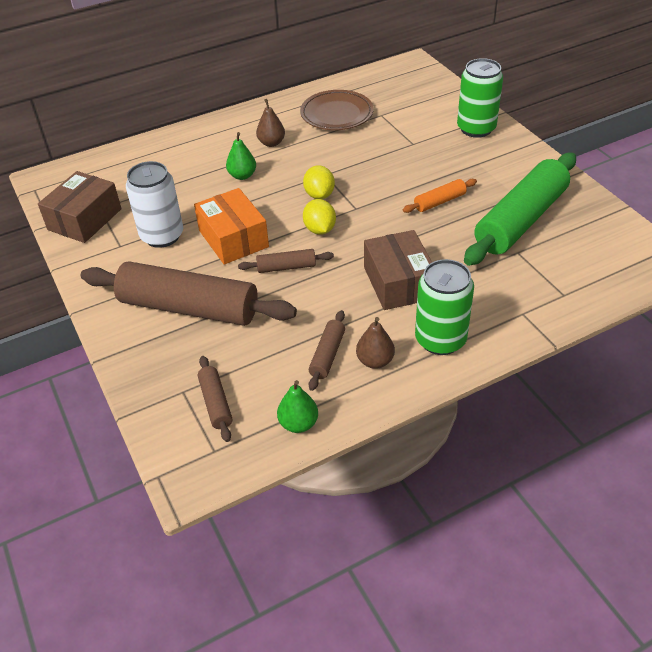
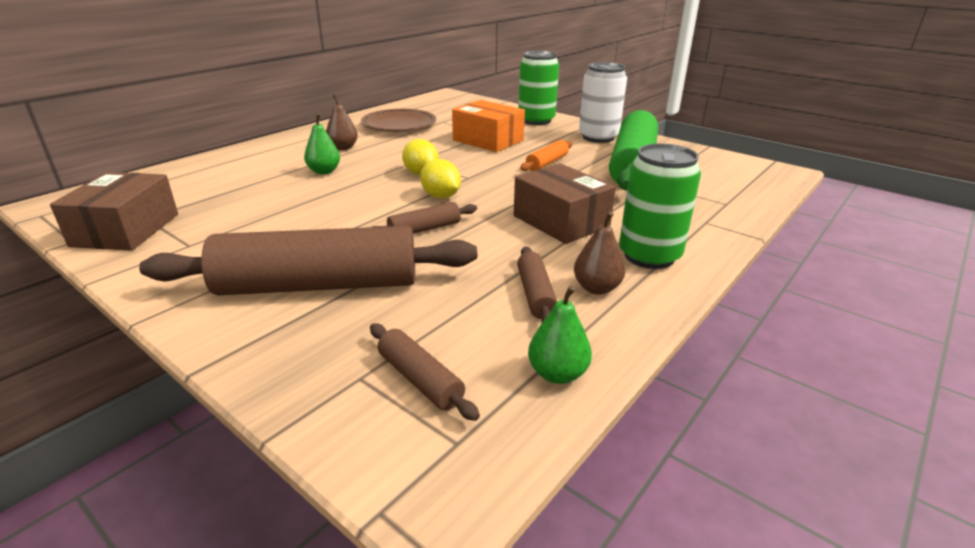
camera: 25 degrees left, 15 degrees down
(162, 236) = (246, 228): white can -> white can (598, 137)
(233, 238) = (343, 217): orange box -> orange box (488, 140)

